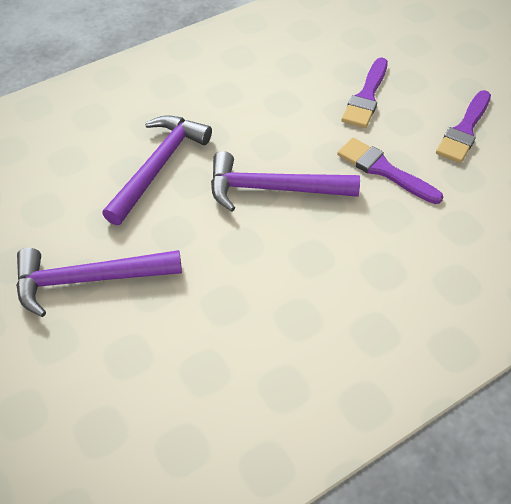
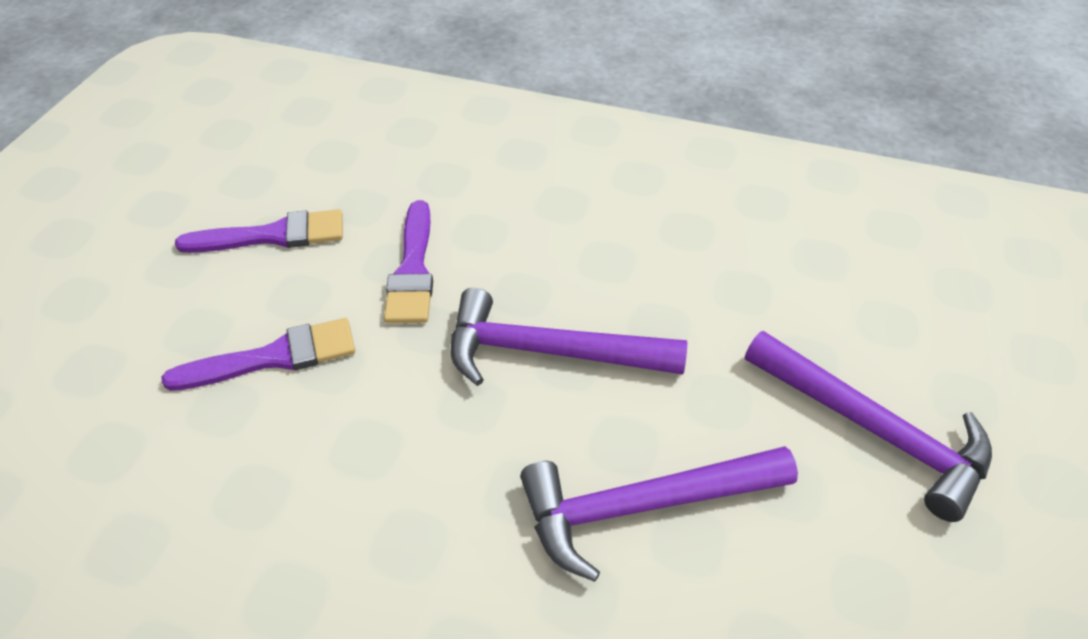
camera: 130 degrees left, 5 degrees down
(272, 188) = (548, 351): purple hammer -> purple hammer turned 135 degrees clockwise

